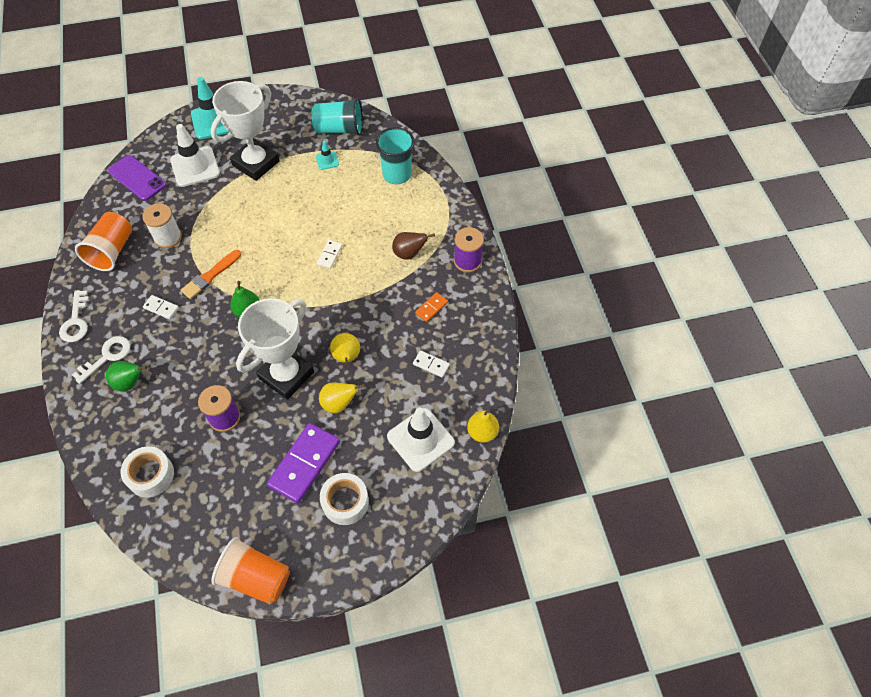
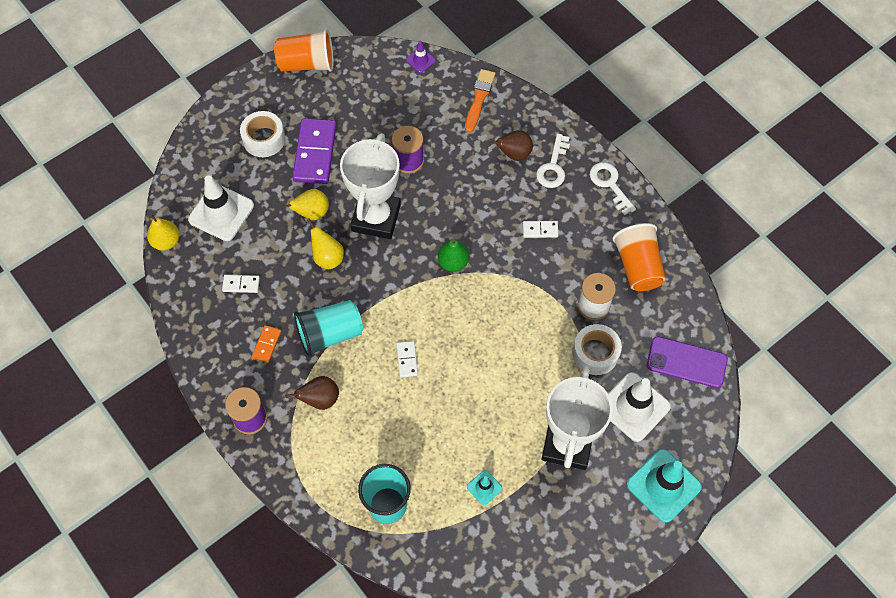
camera: 155 degrees right, 5 degrees up
(130, 383) = (514, 154): green pear -> brown pear
(140, 525) = (420, 60): none -> purple traffic cone
(151, 475) = (439, 95): white tape -> white tape (595, 353)
(210, 276) = (517, 282): orange brush -> orange brush (479, 98)
(339, 129) = (498, 546): turquoise cup -> turquoise cup (330, 334)

